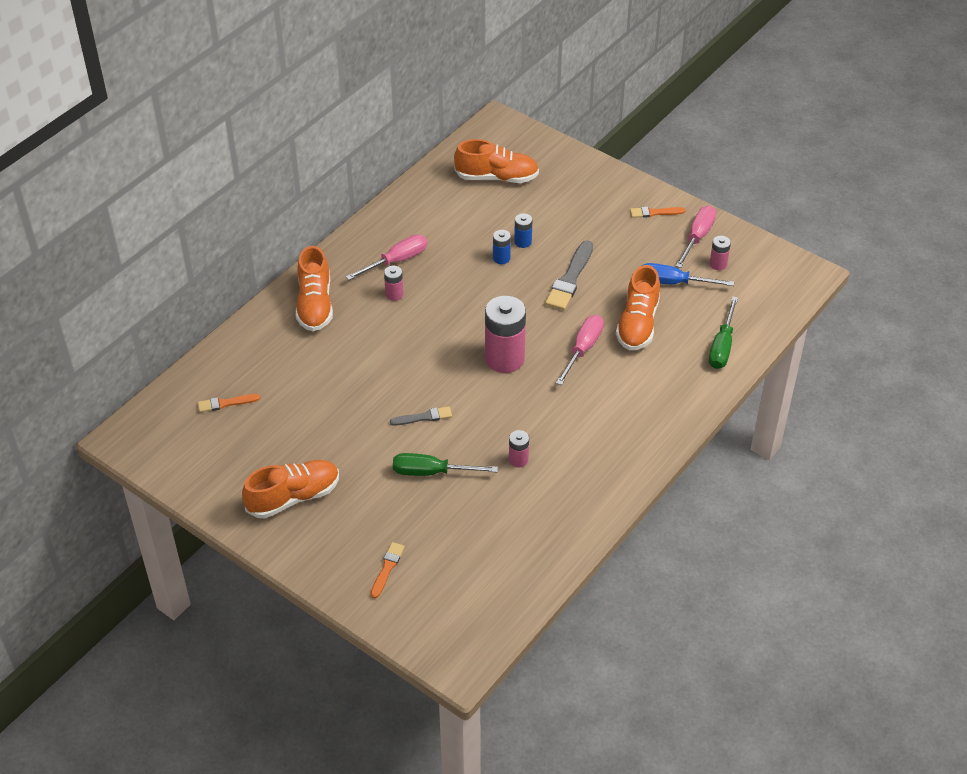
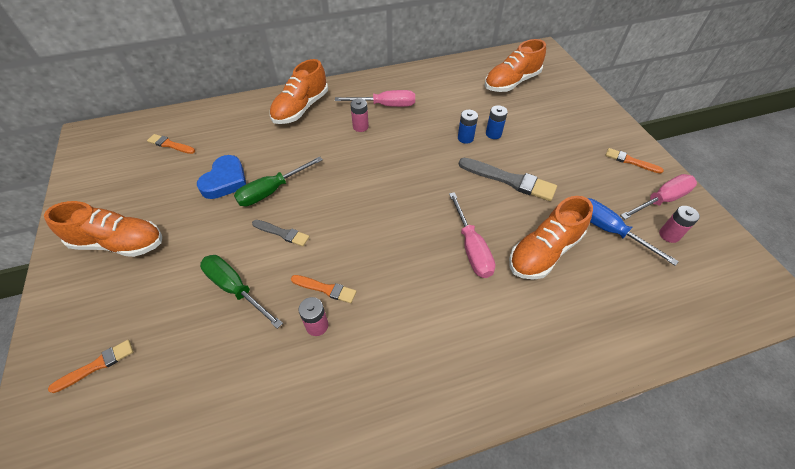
camera: 35 degrees right, 5 degrees up
(323, 405) = (225, 181): none -> blue heart
(496, 177) = (511, 82): orange shoe -> orange shoe turned 105 degrees clockwise
(500, 435) = (326, 289): none -> orange brush
(504, 358) = (395, 219): pink battery -> none
(570, 279) = (510, 180): grey brush -> grey brush turned 120 degrees counterclockwise
(583, 349) = (471, 248): pink screwdriver -> pink screwdriver turned 105 degrees clockwise
(722, 346) = (623, 325): green screwdriver -> green screwdriver (272, 191)

